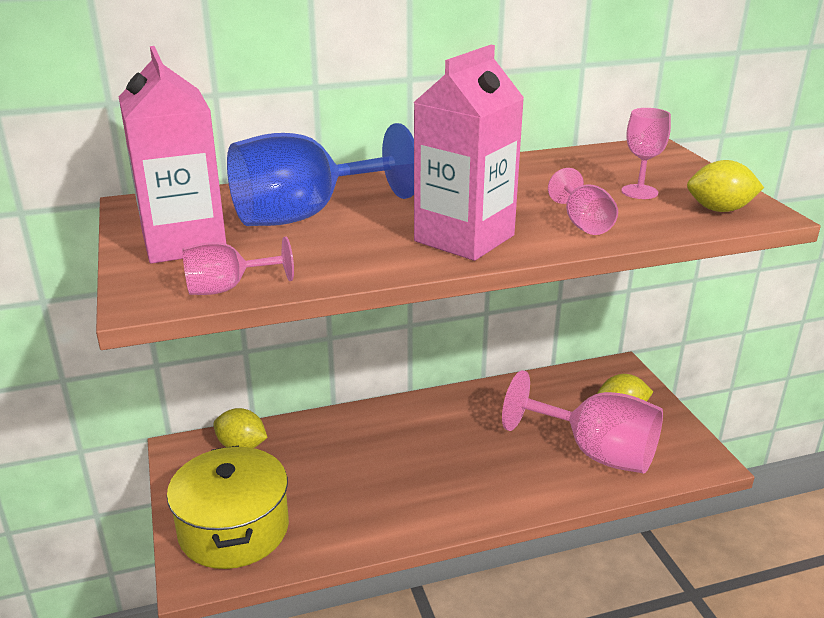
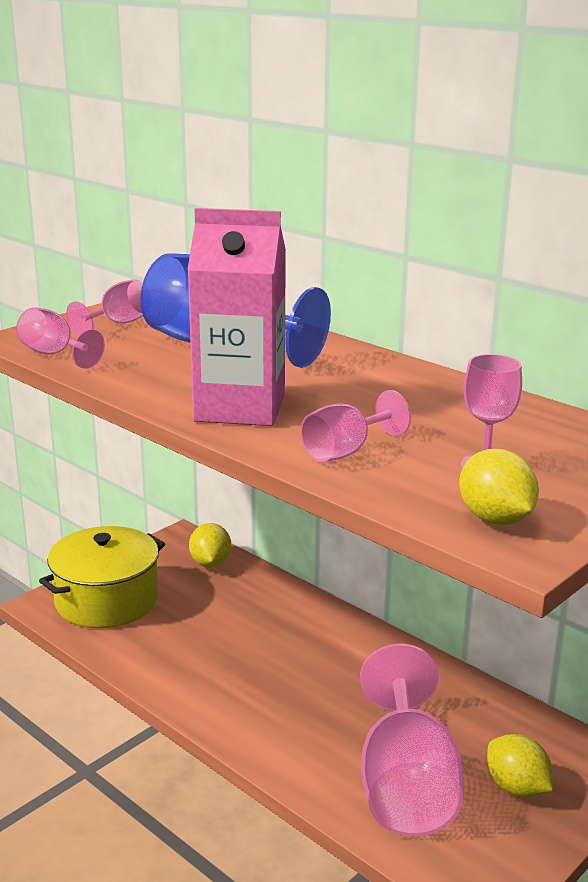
camera: 60 degrees right, 5 degrees down
(184, 243) = (118, 324): pink carton -> pink goblet

